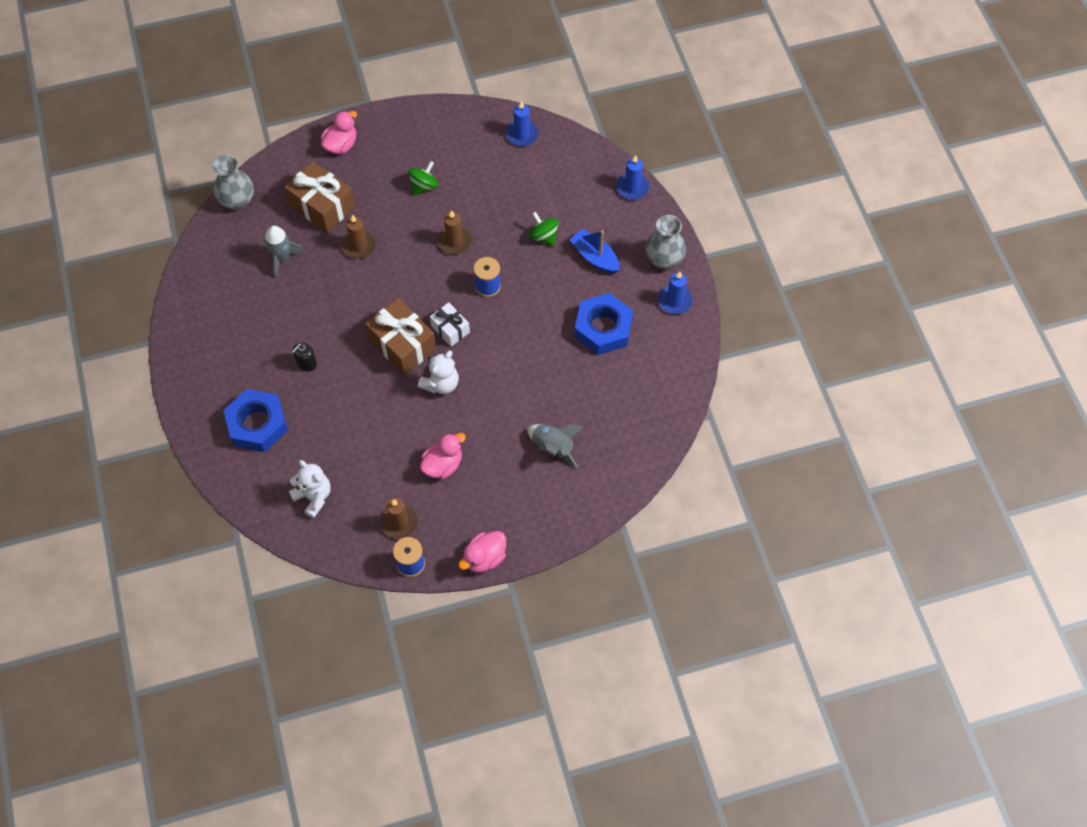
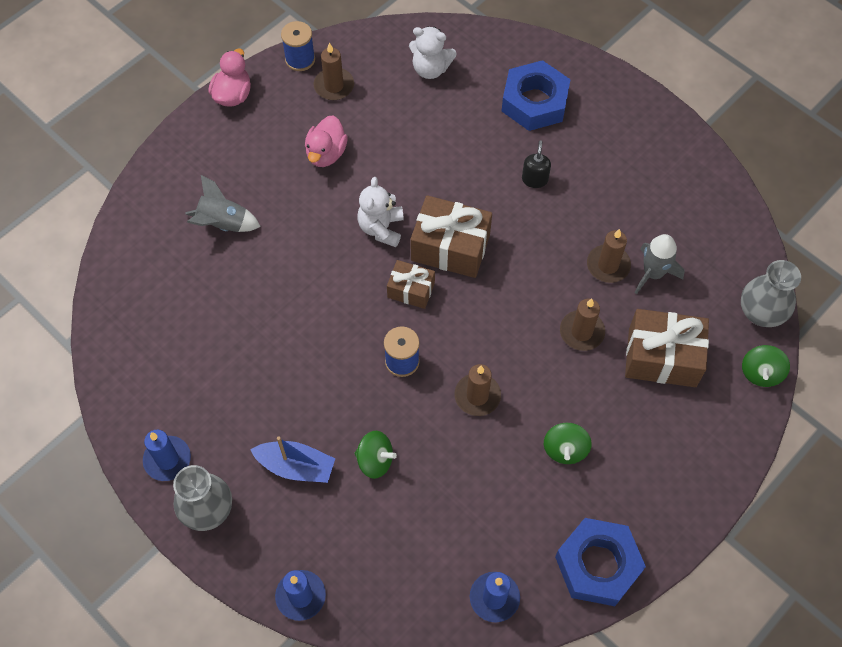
camera: 150 degrees right, 0 degrees up
(271, 168) = (760, 373): none -> green spinning top
(307, 278) = (608, 265): none -> brown candle
(341, 145) = (707, 450): pink duck -> none
(450, 329) = (411, 290): white gift -> brown gift
(603, 328) = (237, 380): blue nut -> blue nut (598, 565)

